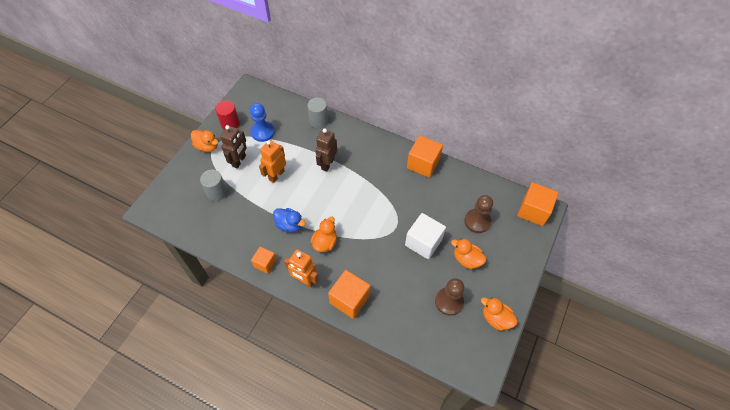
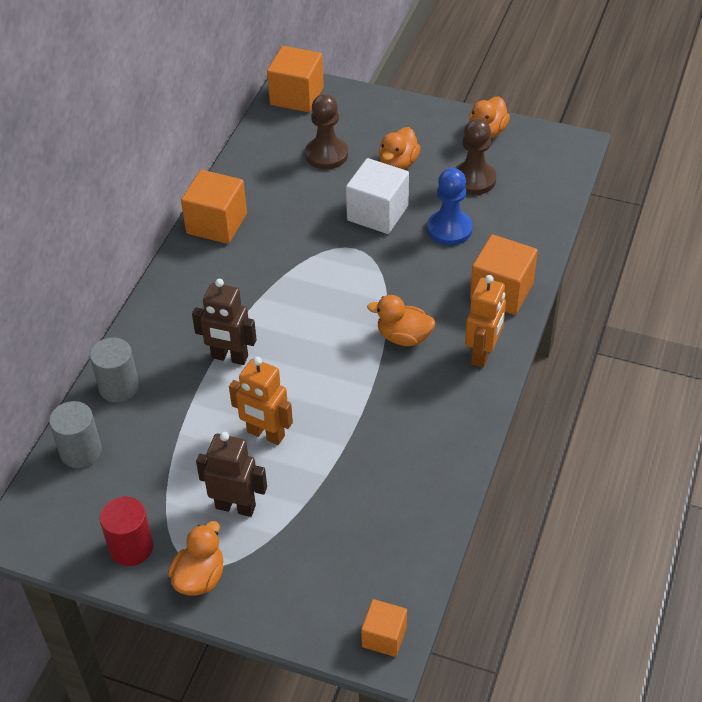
camera: 95 degrees left, 10 degrees down
(217, 192) = (322, 528): grey cylinder -> grey cylinder (81, 451)
(262, 132) = (153, 480): blue pawn -> blue pawn (449, 229)
(265, 263) = (464, 415): orange cube -> orange cube (384, 636)
(289, 225) = (377, 393): blue duck -> none

